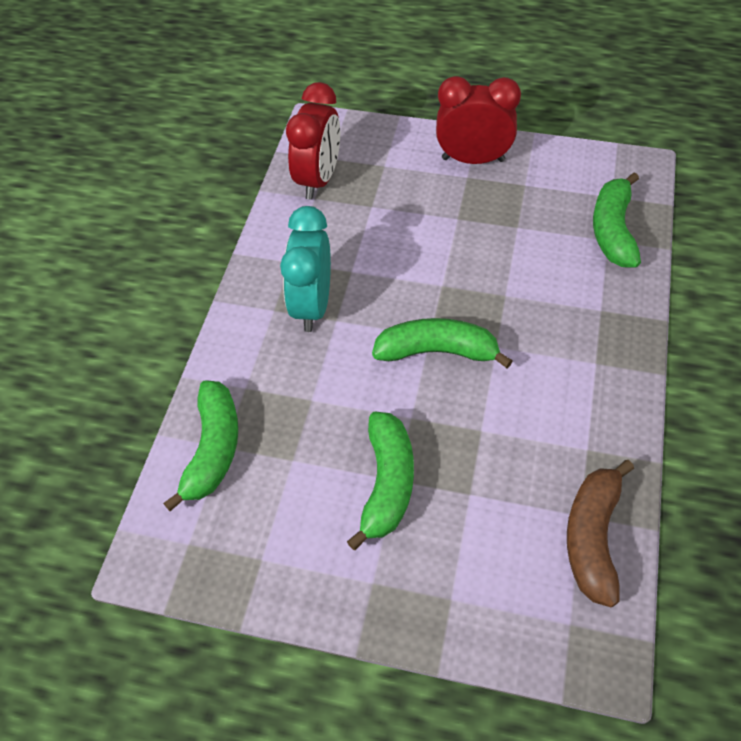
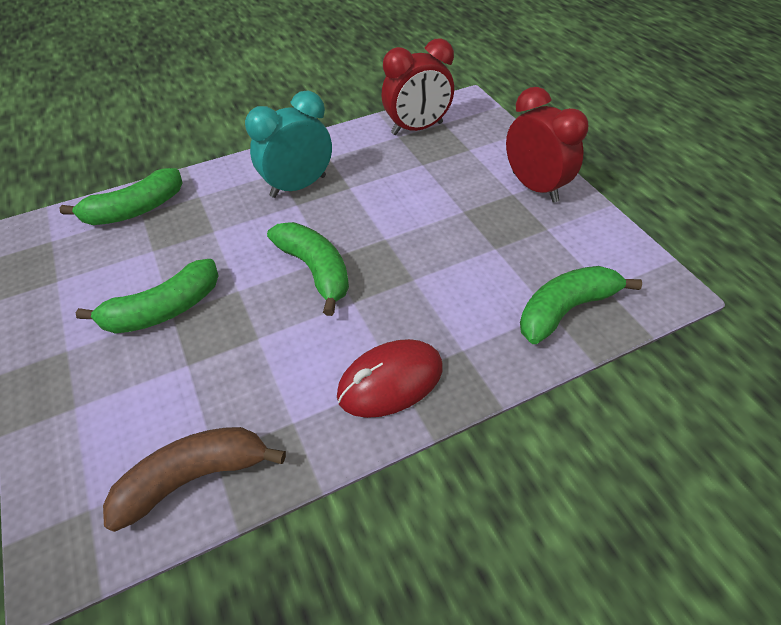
camera: 50 degrees right, 5 degrees down
(596, 369) = (390, 381): none -> red mouse

